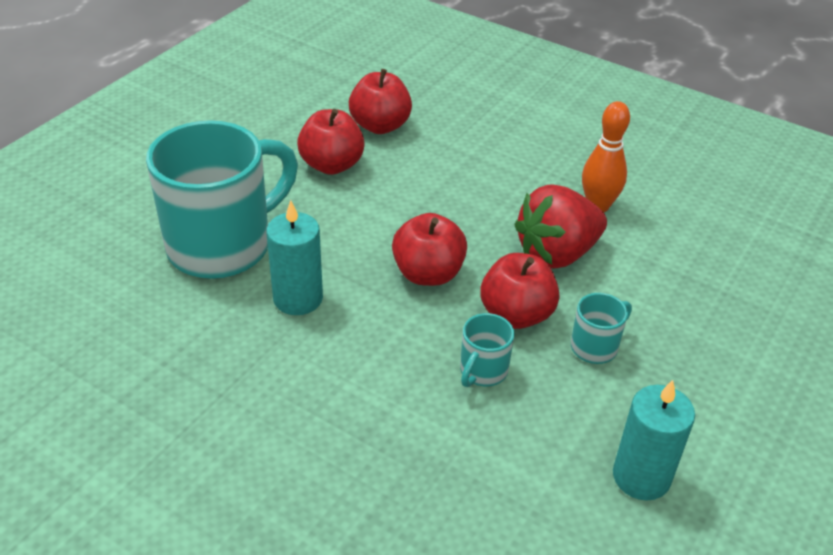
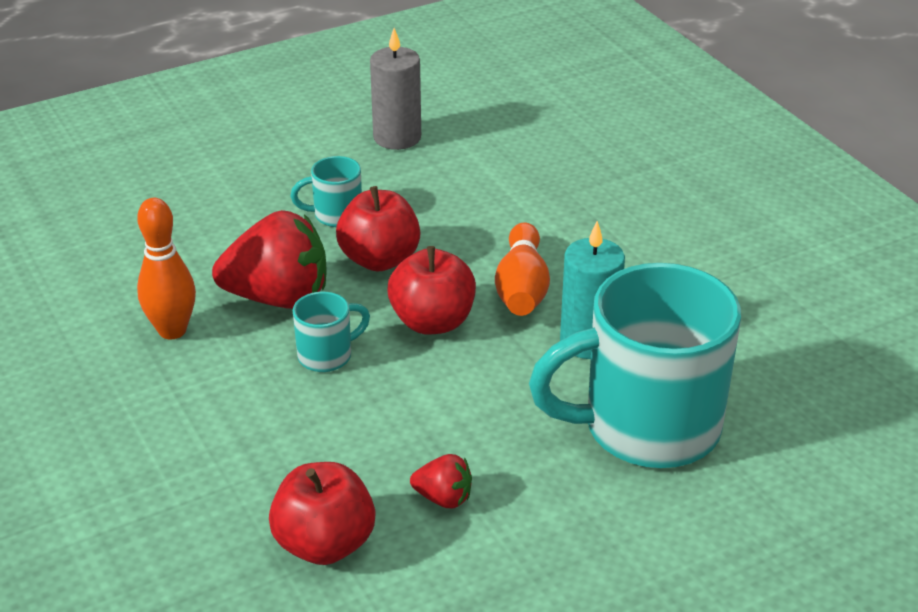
camera: 150 degrees left, 5 degrees down
(331, 165) = (443, 498): red apple -> red strawberry
(380, 329) = (522, 288): none -> orange bowling pin
(482, 371) = (454, 229): turquoise mug -> turquoise mug (327, 356)
(641, 476) = (397, 137): turquoise candle -> grey candle

